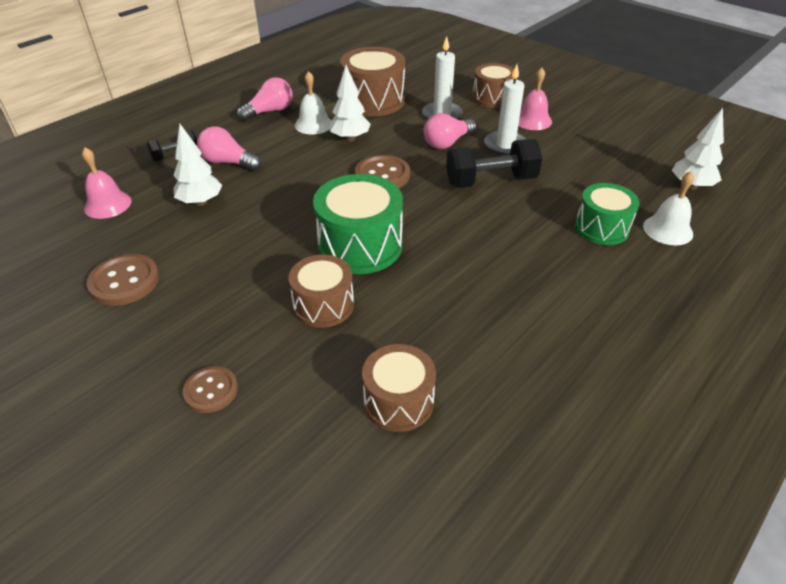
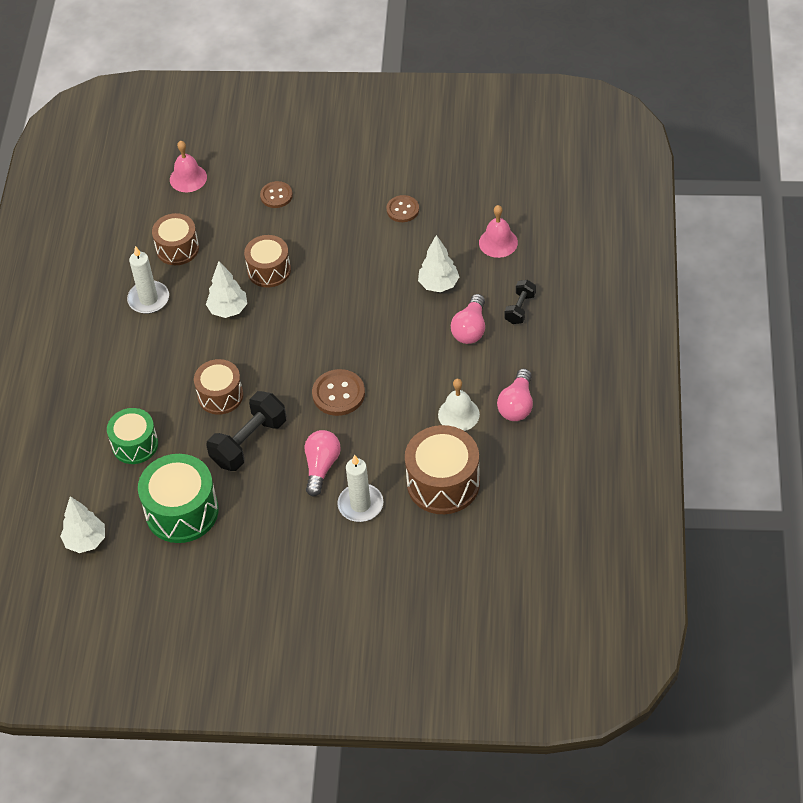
camera: 145 degrees right, 10 degrees up
(124, 281) = (402, 210): brown button -> brown button, size x0.66
(228, 162) = (470, 329): pink light bulb -> pink light bulb turned 120 degrees clockwise
(350, 138) = (408, 417): white tree -> white tree (228, 310)
(360, 245) = (289, 322): green drum -> green drum (182, 511)
(492, 98) = (335, 566): brown drum -> brown drum (220, 395)
(505, 145) = (269, 496): white candle -> white candle (148, 299)
(532, 120) = (271, 552): pink bell -> pink bell (188, 178)
(668, 230) = (86, 473): white bell -> none

